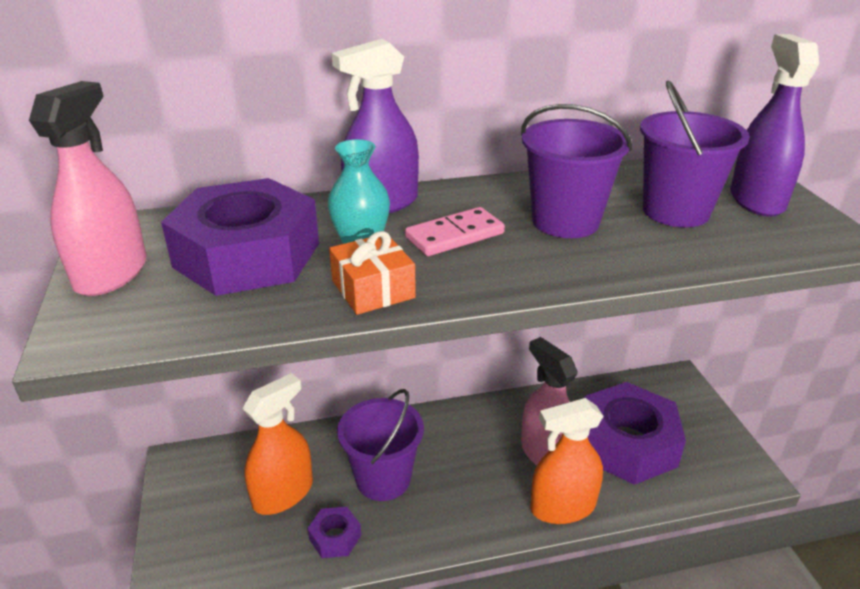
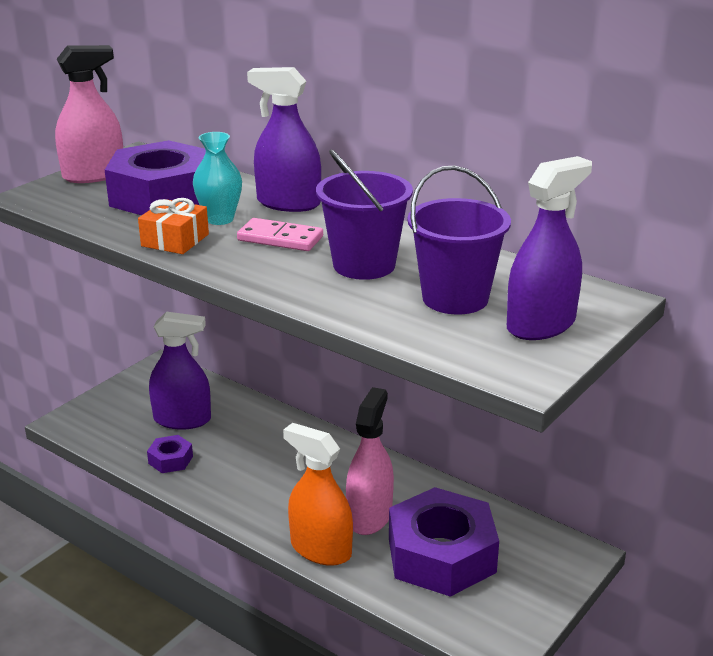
camera: 50 degrees right, 5 degrees down
(283, 494) = (182, 419): orange spray bottle -> purple spray bottle
(383, 479) = (245, 452): purple bucket -> none

